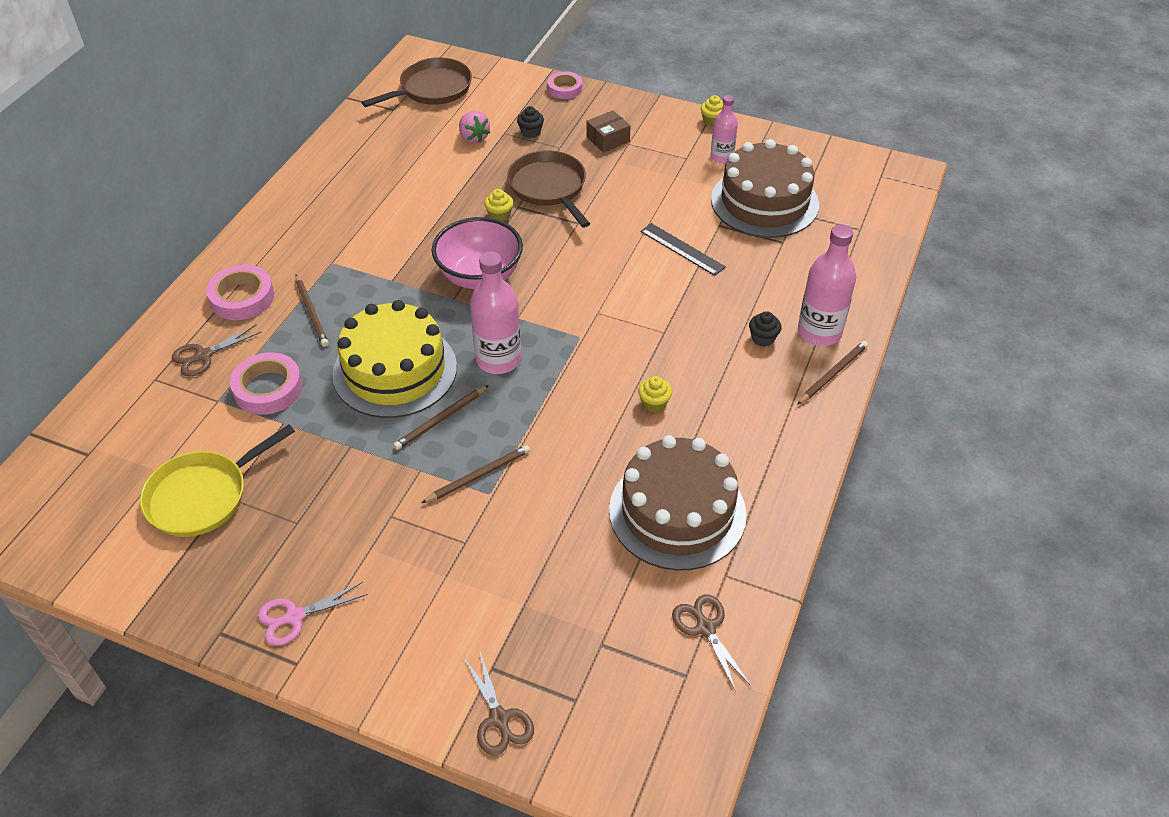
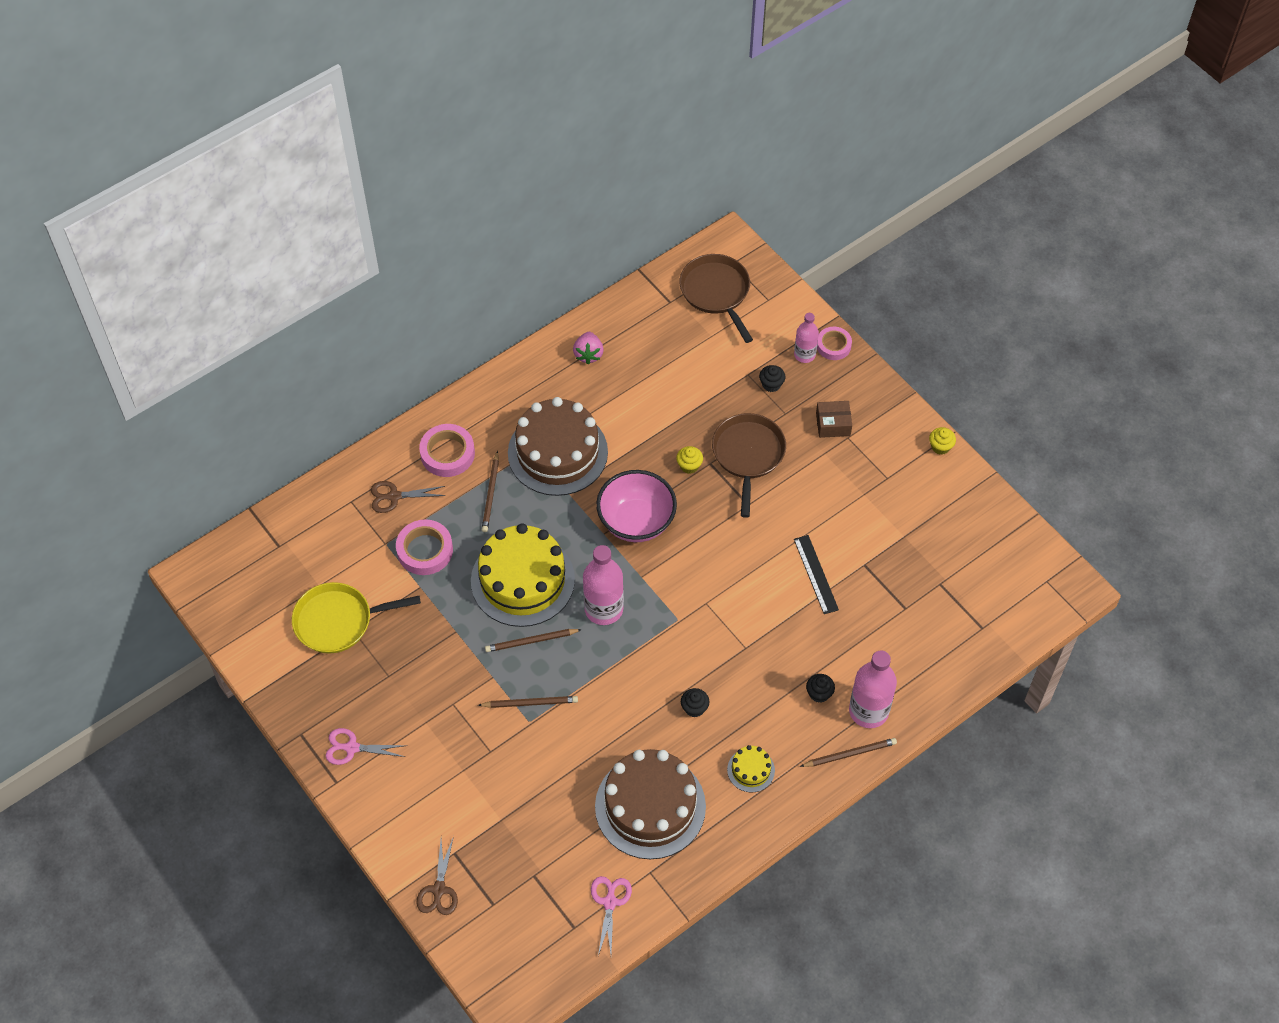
camera: 30 degrees right, 10 degrees up
(432, 89) = (716, 292): brown pan -> brown pan turned 105 degrees counterclockwise
(474, 137) = (719, 368): pink strawberry -> pink strawberry (588, 354)
(654, 403) = (694, 708): yellow cupcake -> black cupcake
(705, 628) = (610, 902): brown scissors -> pink scissors
(721, 157) = (919, 492): pink bottle -> pink bottle (804, 355)
(752, 431) = (751, 770): none -> yellow cake
(764, 202) = (921, 559): brown cake -> brown cake (557, 452)

